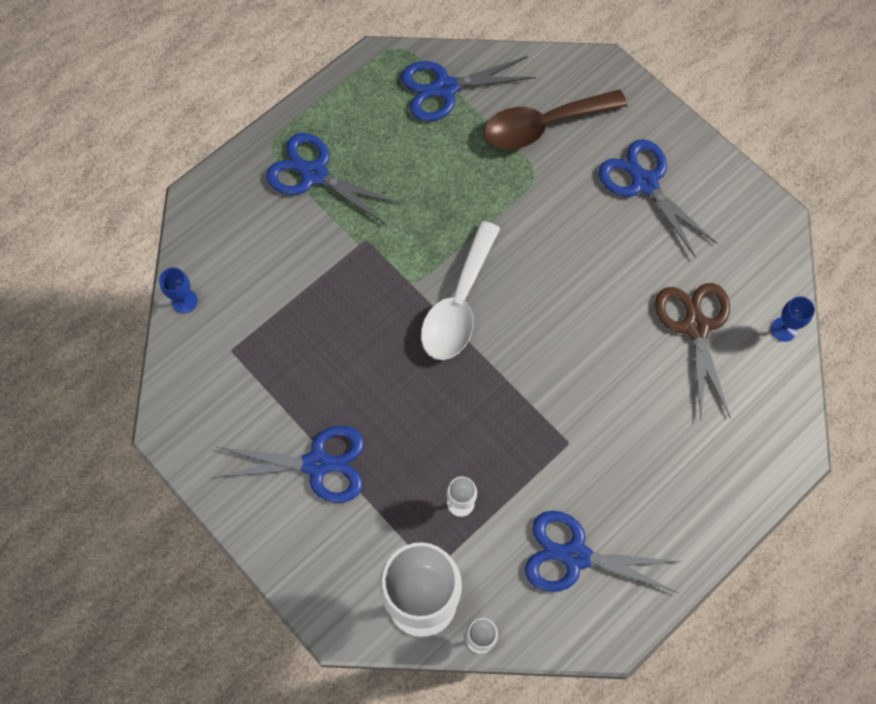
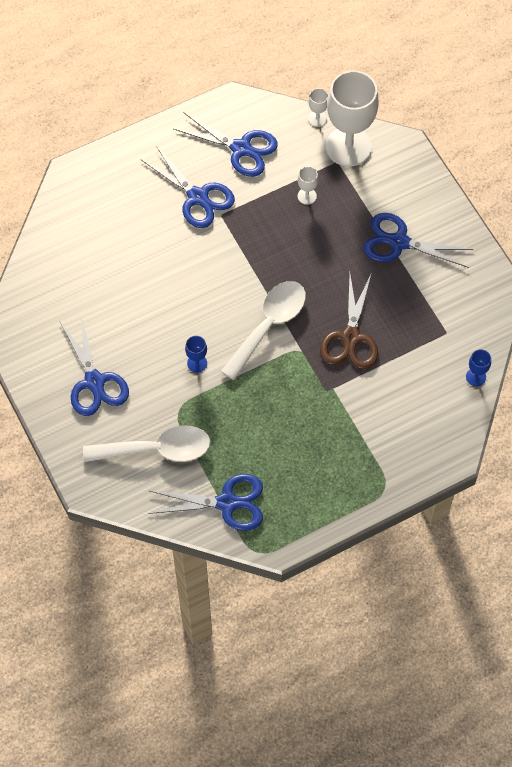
camera: 165 degrees left, 5 degrees down
(314, 174) = (355, 454): blue scissors -> blue scissors (198, 197)
(543, 125) = (157, 449): brown spoon -> white spoon
(695, 327) = (101, 268): brown scissors -> brown scissors (351, 337)
(784, 329) = (39, 251): blue goblet -> blue goblet (197, 363)

